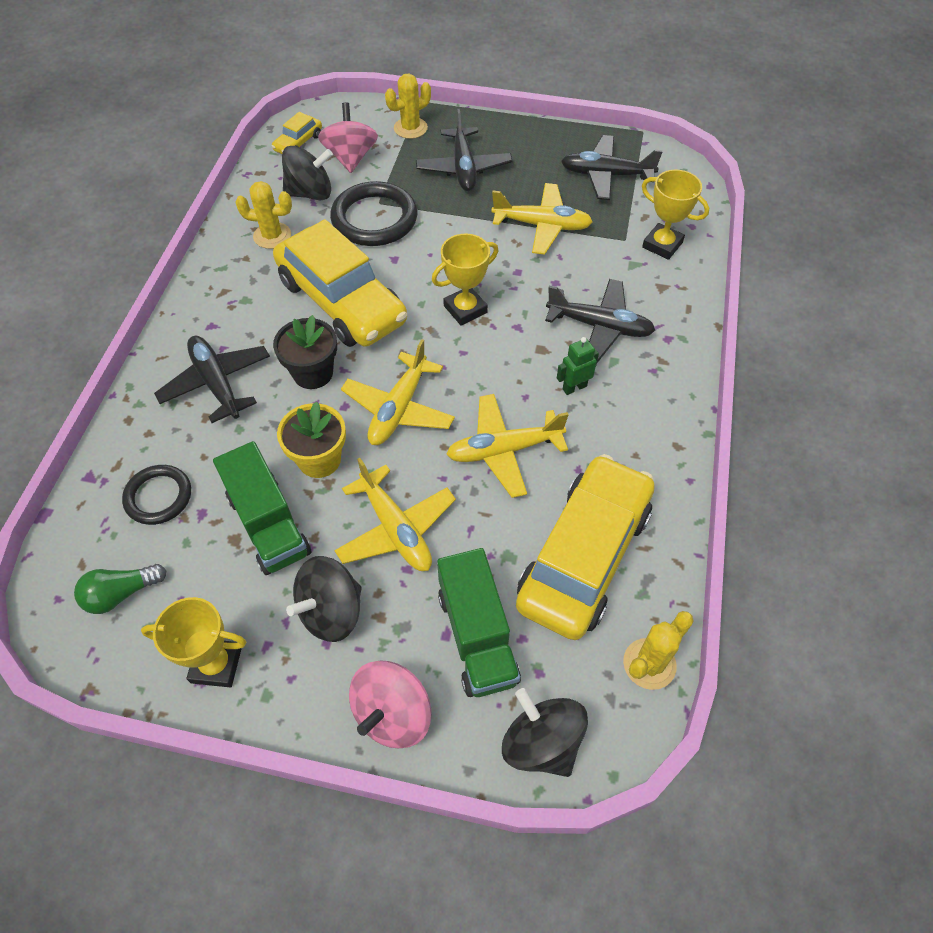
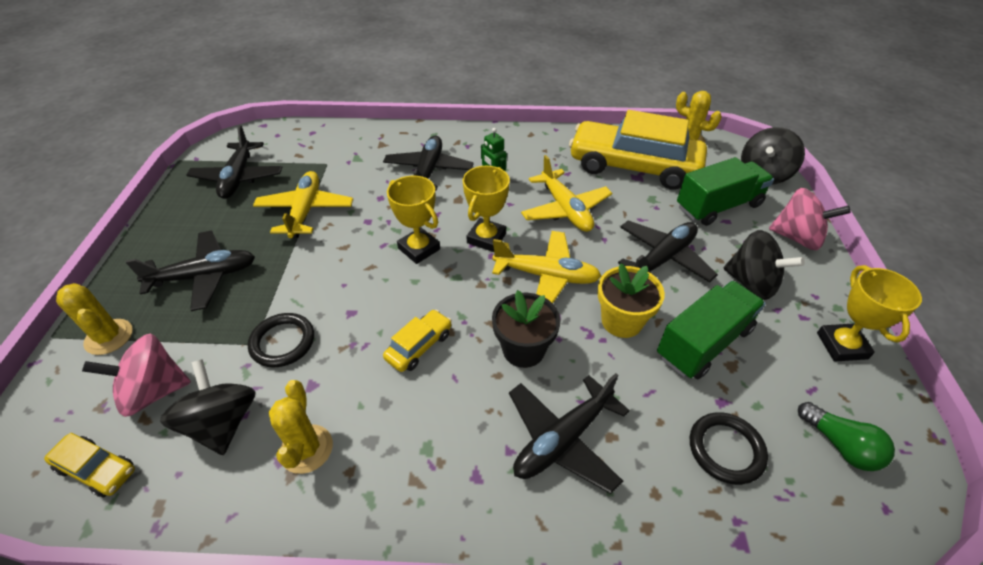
camera: 100 degrees left, 10 degrees down
(342, 301) = (419, 346): yellow car -> yellow car, size x0.42
(374, 219) = (283, 342): black ring -> black ring, size x0.62
(395, 528) = (662, 259): yellow plane -> black plane
(662, 245) = (334, 145): yellow trophy -> yellow trophy (486, 238)

